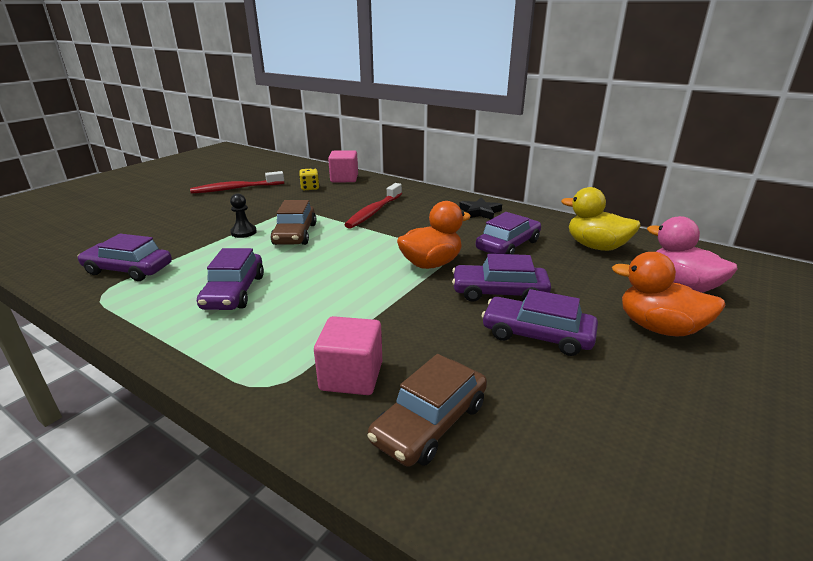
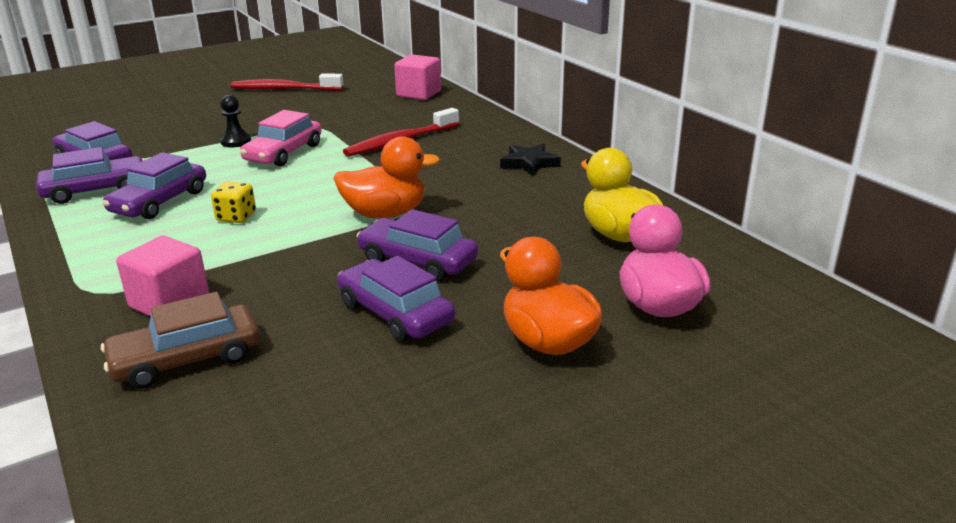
camera: 25 degrees right, 0 degrees up
(295, 234) = (283, 153): brown car -> pink car
(310, 188) = (364, 100): yellow dice -> yellow dice (236, 217)
(508, 245) = (505, 211): purple car -> purple car (96, 190)

